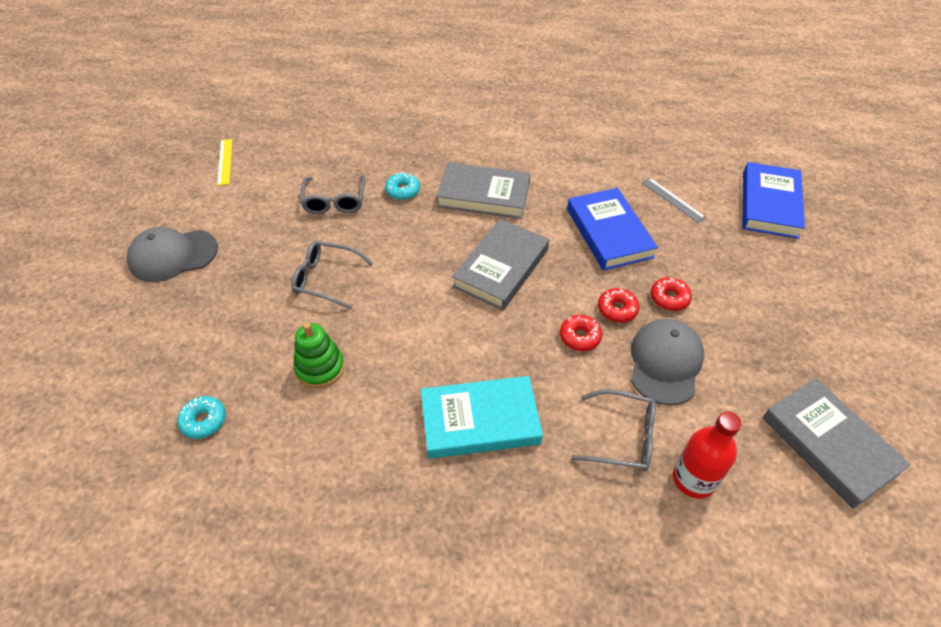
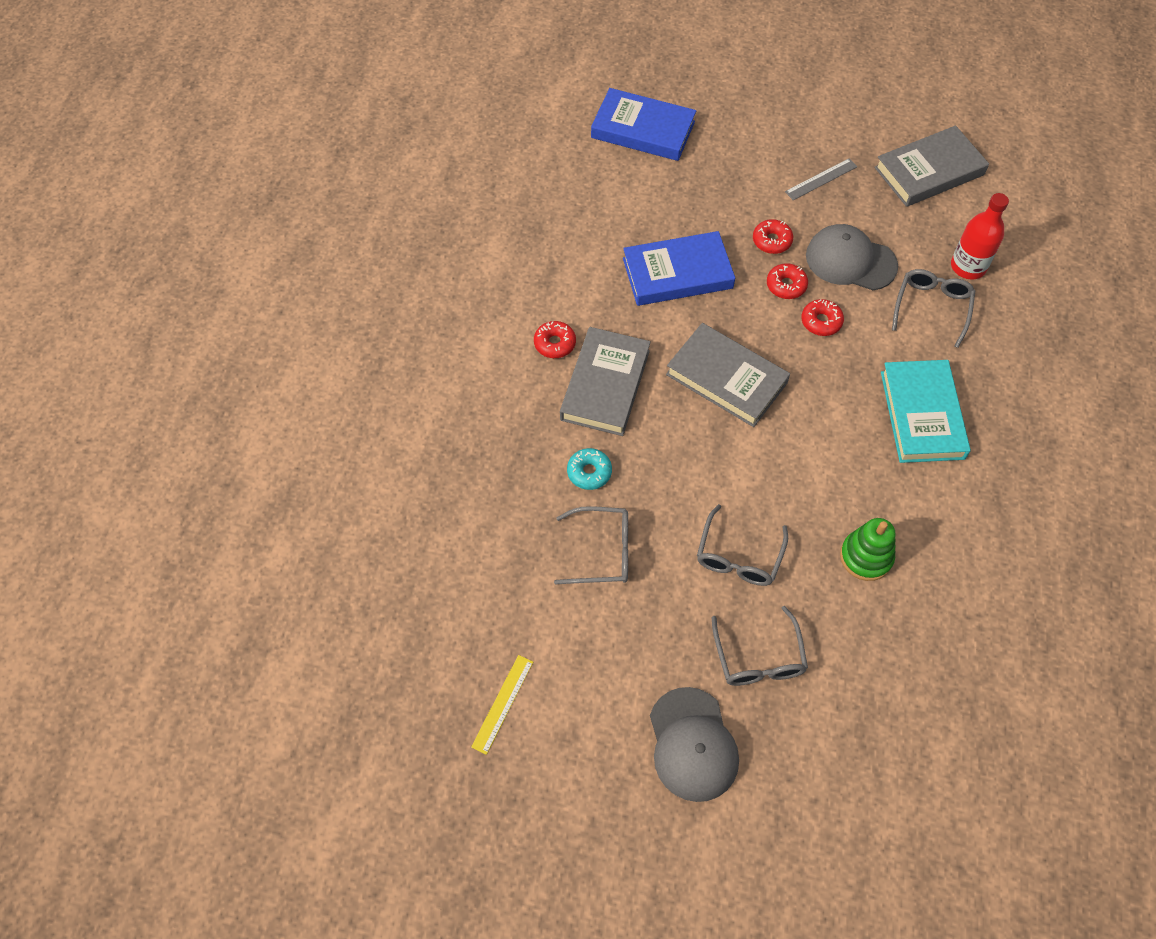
camera: 85 degrees left, 10 degrees up
(204, 421) = (937, 667): turquoise donut -> none
(224, 161) = (502, 704): yellow ruler -> yellow ruler turned 60 degrees counterclockwise
(235, 292) = (758, 657): none -> grey glasses
(518, 166) = (555, 343): none -> red donut
(673, 199) = (629, 207): grey ruler -> grey ruler (821, 179)

